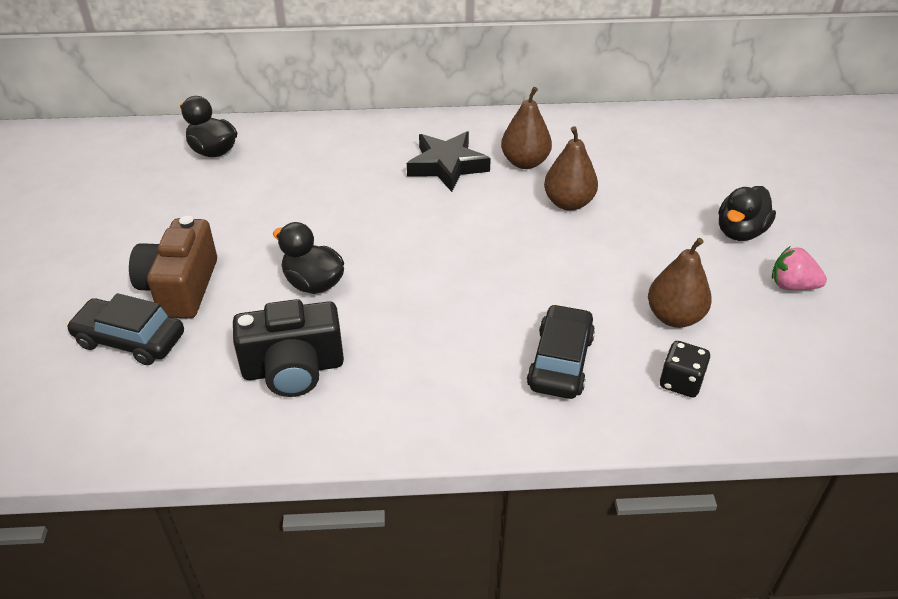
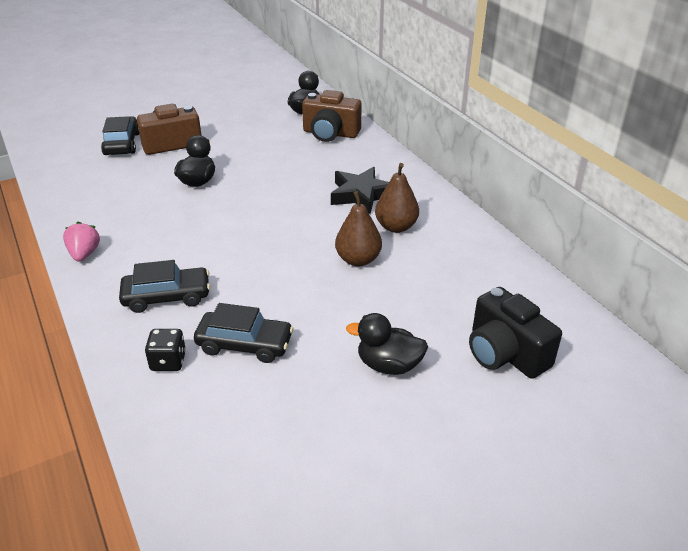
camera: 65 degrees right, 5 degrees down
(290, 148) = (330, 133): none -> brown camera
(293, 369) = (119, 197): black camera -> black camera (505, 353)
(674, 317) = (244, 344): brown pear -> black car
(792, 286) = (328, 412): pink strawberry -> pink strawberry (84, 254)

